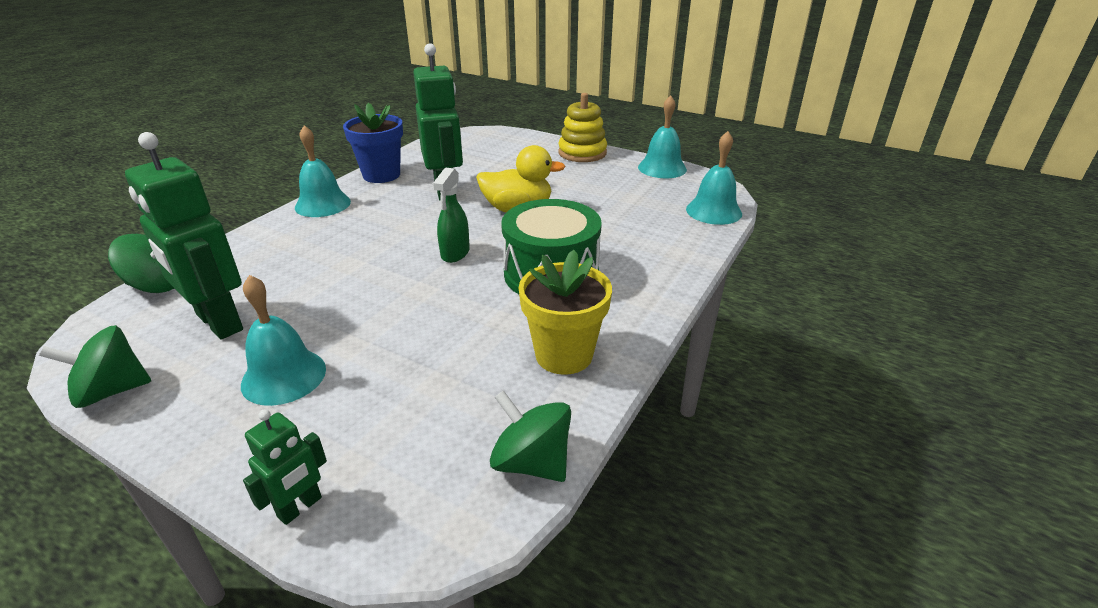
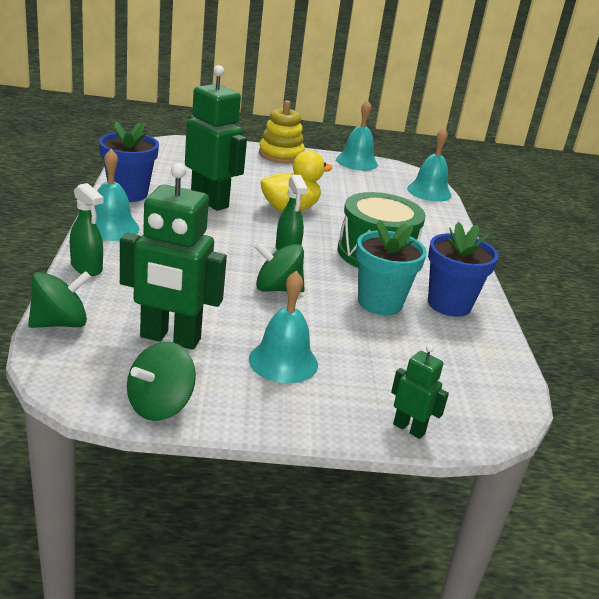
camera: 35 degrees left, 5 degrees down
(250, 238) = (87, 268): none -> green spray bottle
(300, 507) = (409, 428): green robot -> green robot turned 60 degrees counterclockwise
(479, 333) = (380, 303): none -> turquoise flower pot
(531, 462) = (504, 367): green spinning top -> green spinning top (277, 289)
(564, 355) = (449, 304): yellow flower pot -> blue flower pot

